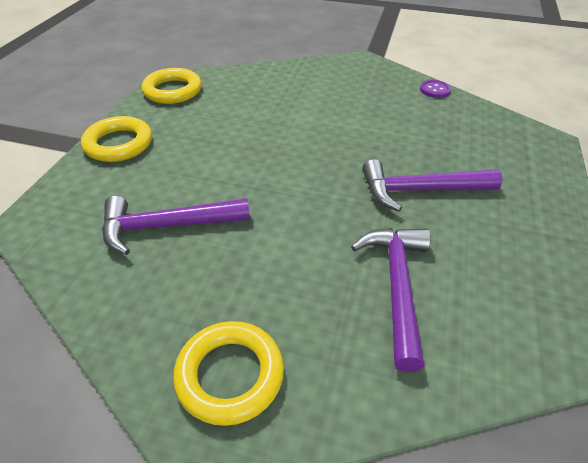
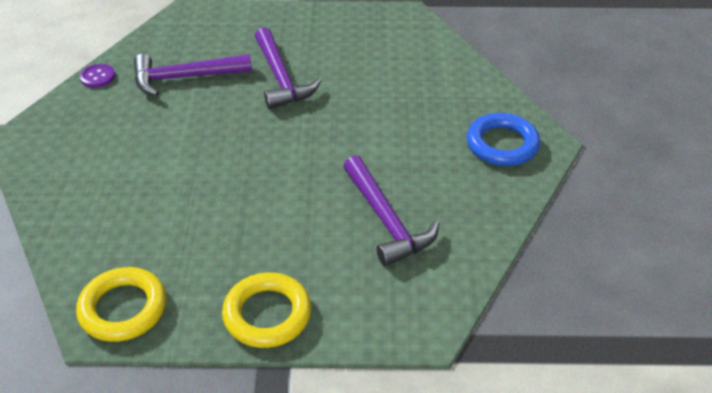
camera: 105 degrees left, 0 degrees up
(230, 375) = (502, 144): yellow ring -> blue ring
(397, 287) = (394, 83): purple hammer -> purple hammer (185, 77)

